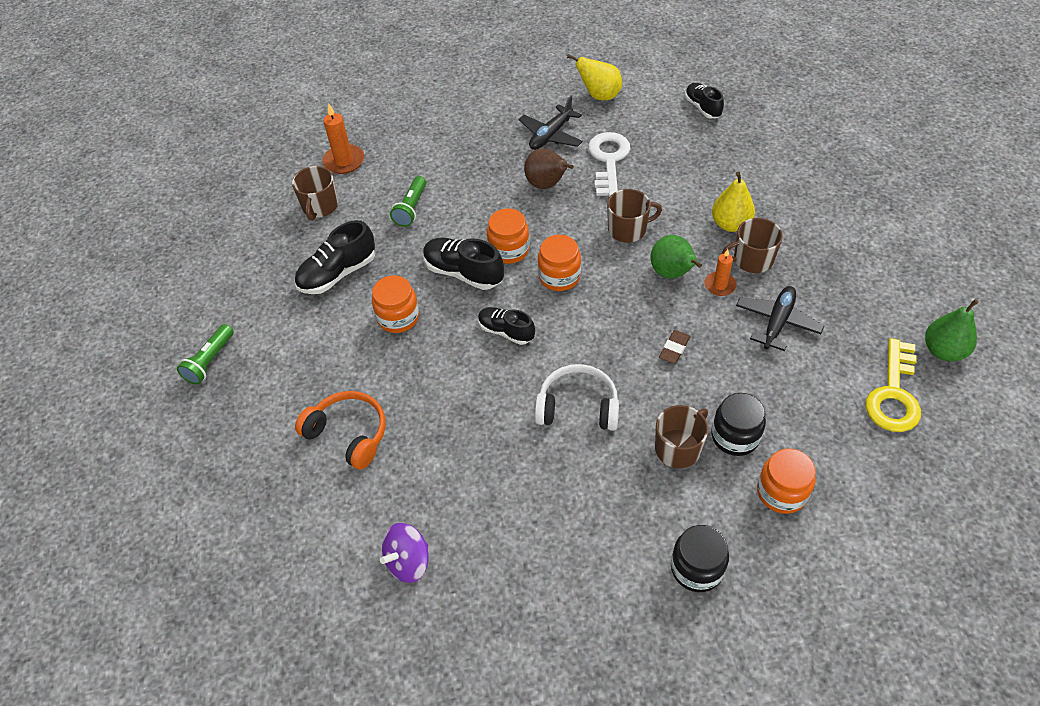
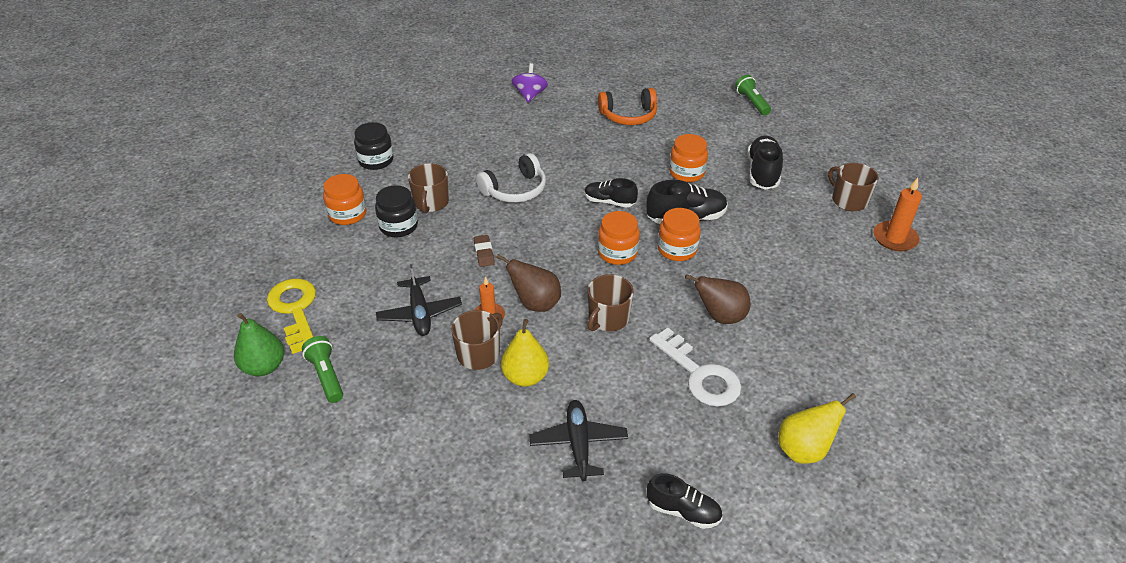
camera: 135 degrees right, 10 degrees down
(411, 208) = (788, 236): green flashlight -> green flashlight (326, 376)
(506, 331) = (609, 202): black shoe -> black shoe turned 150 degrees counterclockwise
(551, 135) = (783, 367): black plane -> black plane (578, 444)
(672, 273) = (535, 303): green pear -> brown pear

